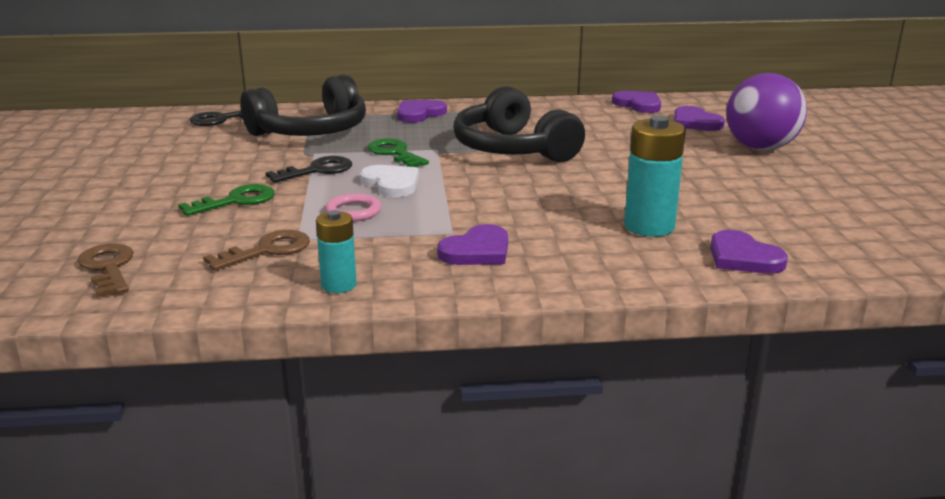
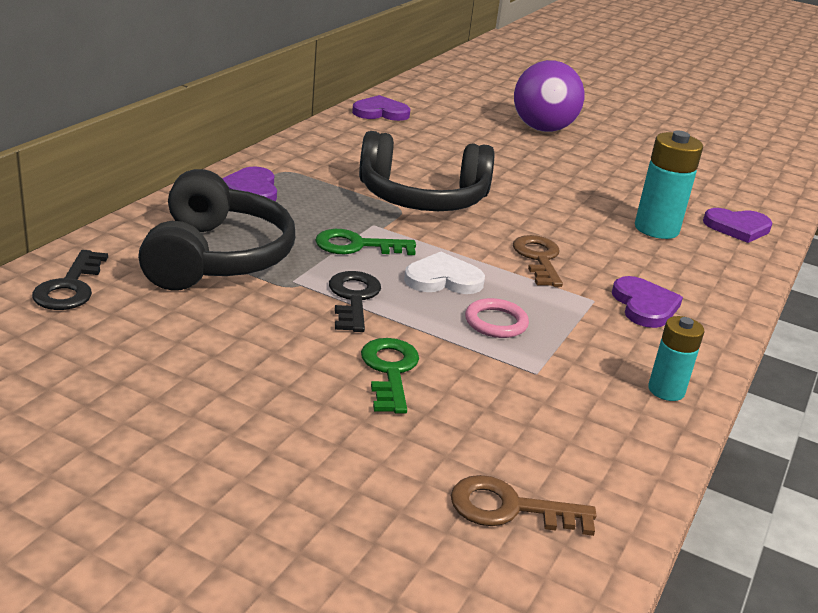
camera: 60 degrees left, 5 degrees up
(268, 250) = (551, 398): brown key -> brown key (538, 258)
(695, 122) = (456, 118): purple heart -> none

